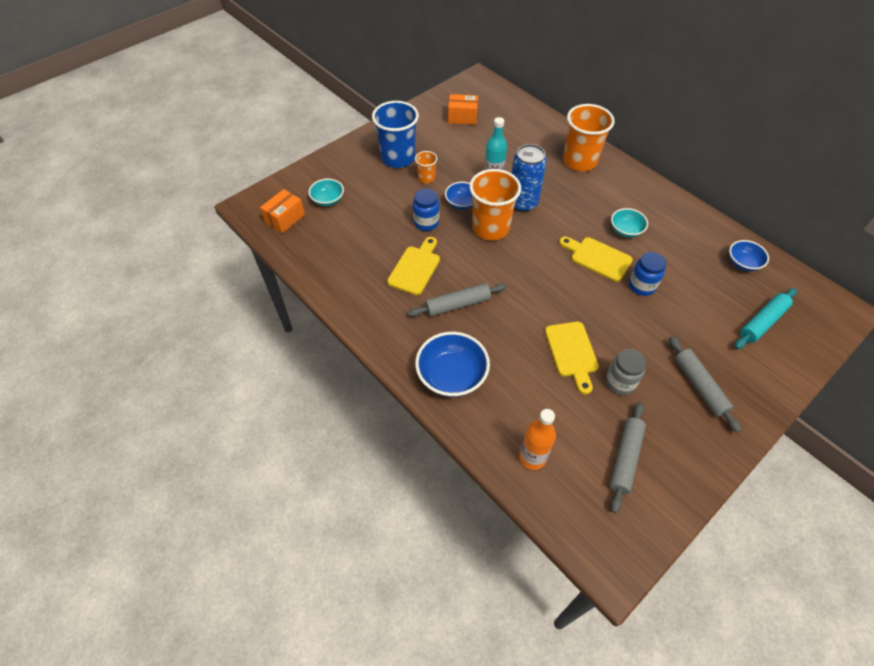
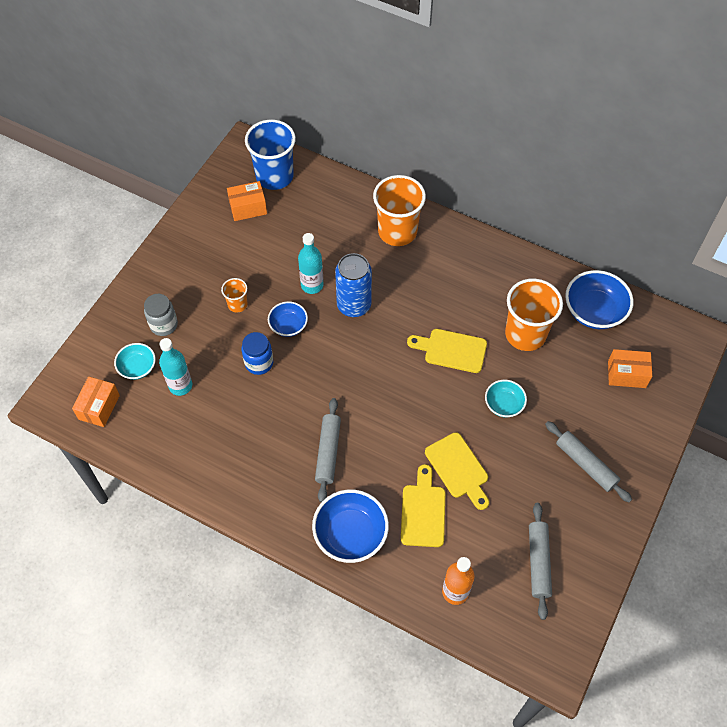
camera: 20 degrees left, 5 degrees up
(355, 221) = (180, 385): none -> turquoise bottle
(398, 158) = (195, 287): blue cup -> blue cup (274, 176)
(415, 268) = (268, 423): yellow cutting board -> yellow cutting board (423, 511)
(457, 304) = (328, 452): grey rolling pin -> grey rolling pin turned 45 degrees counterclockwise
(490, 228) = (330, 348): orange cup -> orange cup (525, 334)
(620, 382) = (512, 485): grey jar -> grey jar (164, 325)
(626, 230) = (470, 307): turquoise bowl -> turquoise bowl (504, 404)
(641, 286) = (504, 370): blue jar -> none
(743, 263) = (594, 311): blue bowl -> blue bowl, size x1.69
(762, 322) = (626, 374): turquoise rolling pin -> orange box

